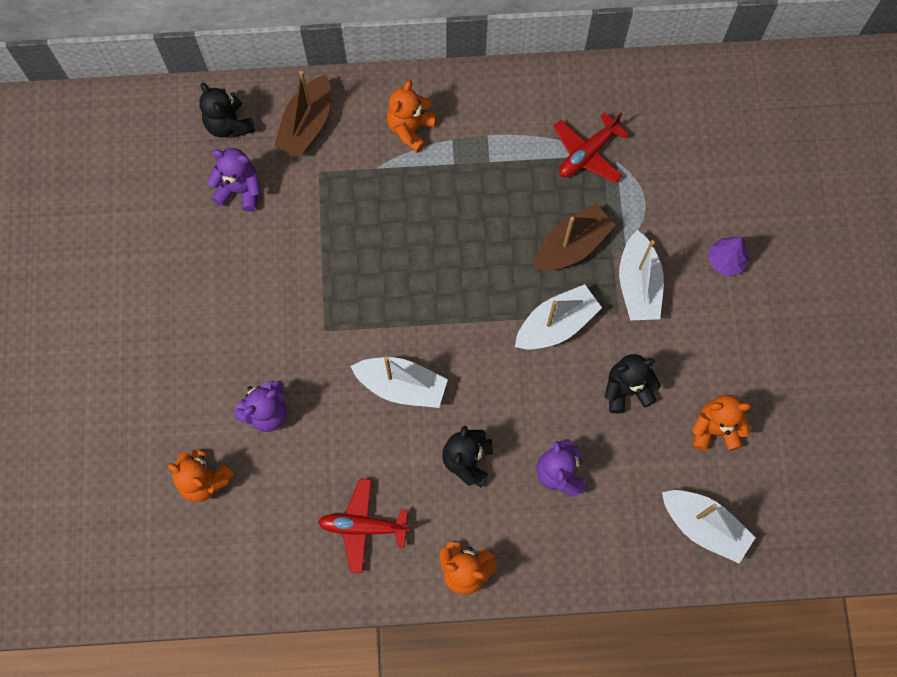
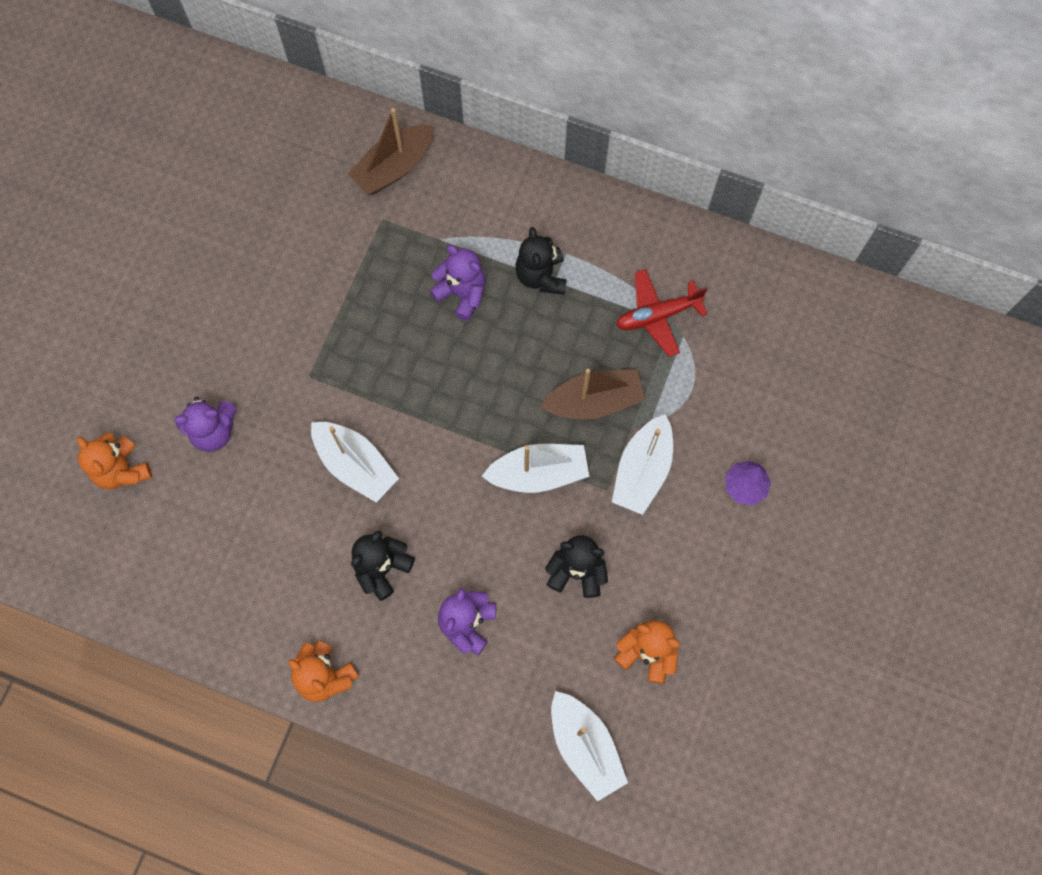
camera: 25 degrees right, 0 degrees up
(229, 124) = (319, 136): black teddy bear -> black teddy bear (541, 276)
(240, 190) = (297, 204): purple teddy bear -> purple teddy bear (462, 293)
(363, 526) = (248, 586): red plane -> none
(410, 129) = (493, 215): orange teddy bear -> none

